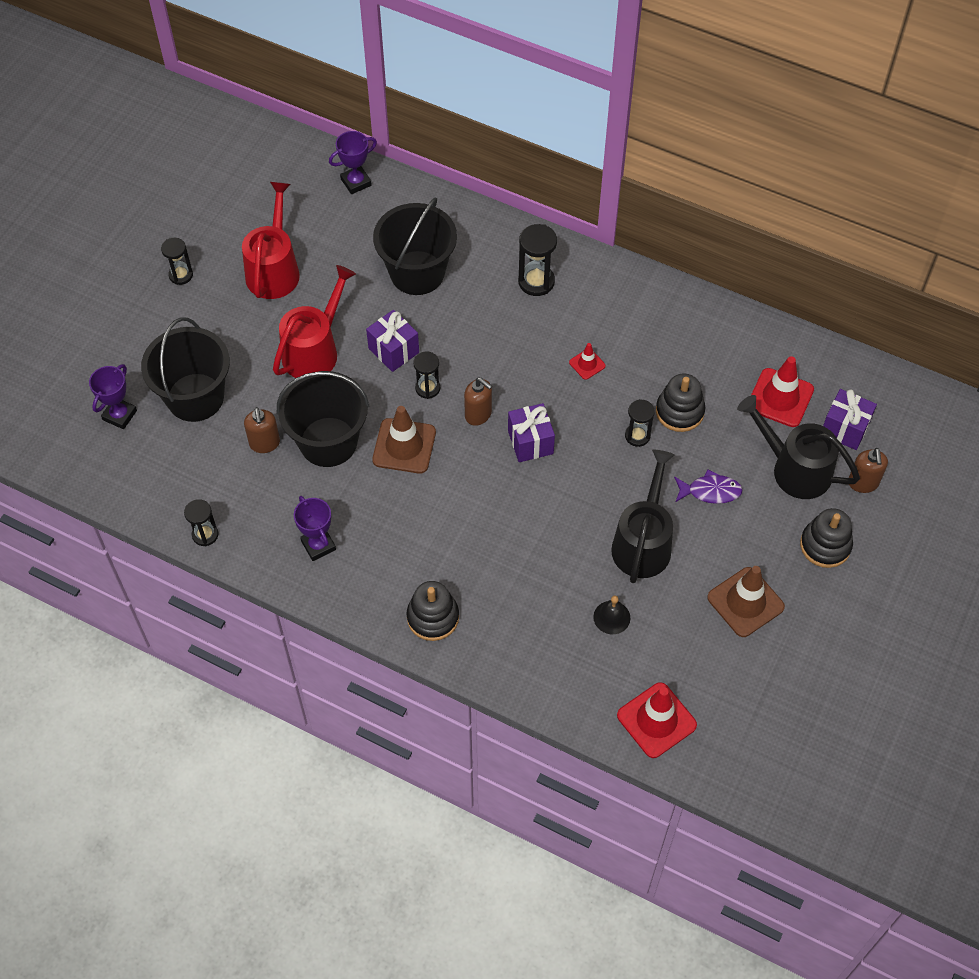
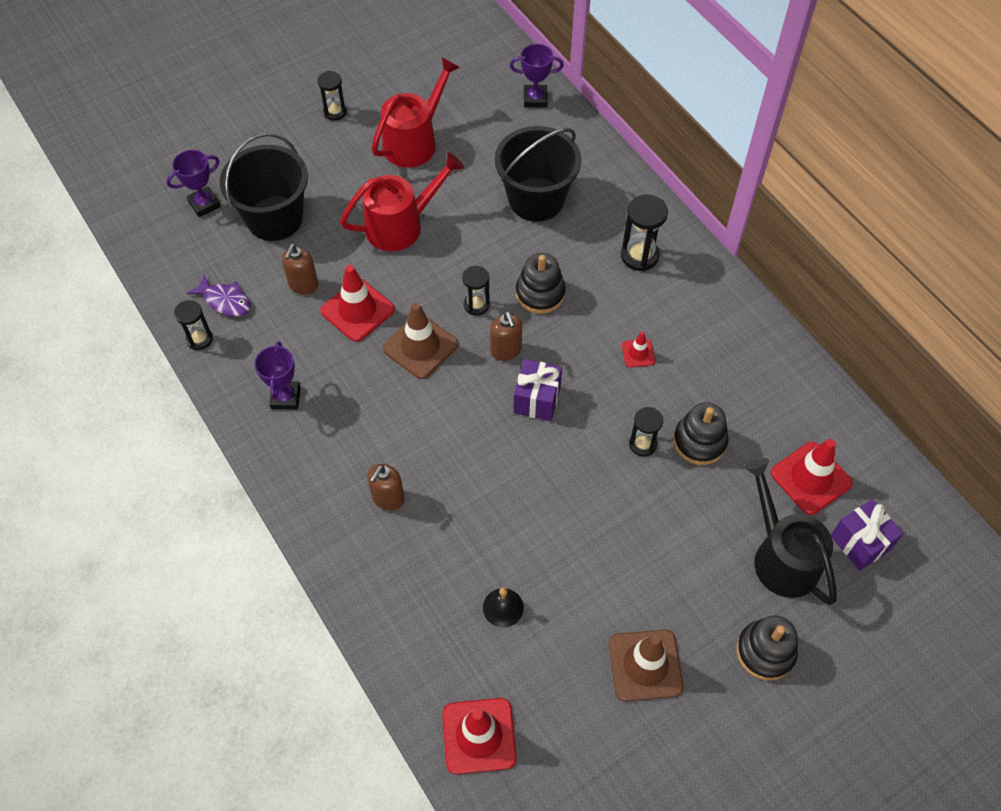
camera: 30 degrees right, 0 degrees up
(328, 442) = (357, 310): black bucket -> red traffic cone
(393, 350) = (469, 257): purple gift -> none
(433, 617) = (339, 516): black stacking toy -> black stacking toy (540, 293)
(643, 542) = (581, 550): black watering can -> none
(710, 491) = (680, 535): purple fish -> purple fish (225, 301)
(863, 483) = (846, 608): brown soap dispenser -> brown soap dispenser (388, 498)

